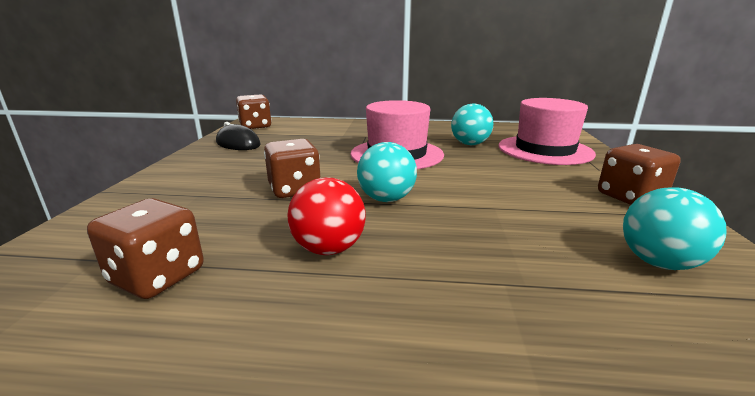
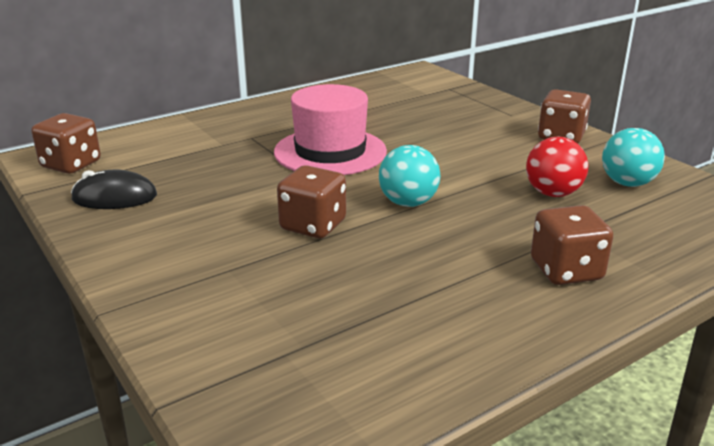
camera: 40 degrees left, 5 degrees up
(157, 276) = (367, 336): brown dice -> brown dice (566, 270)
(328, 249) = (443, 260): red ball -> red ball (552, 193)
(470, 144) = (375, 116): turquoise ball -> none
(544, 150) = (447, 104): pink hat -> none

